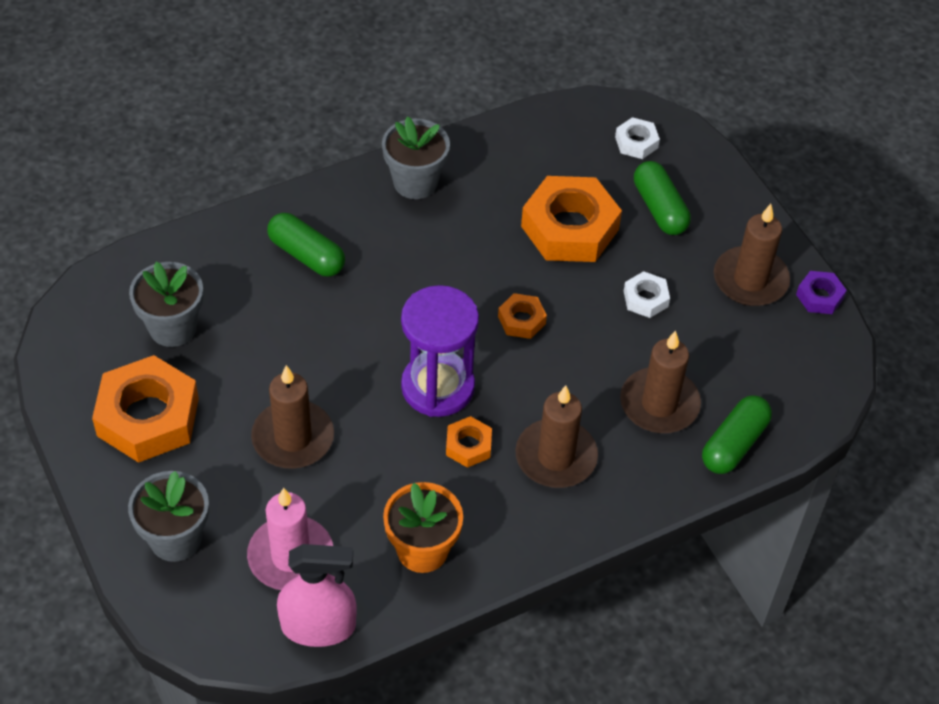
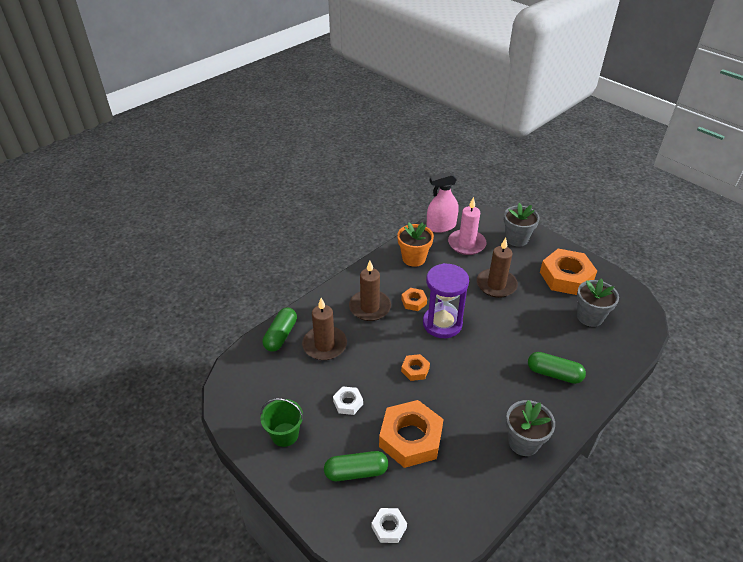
camera: 165 degrees right, 10 degrees down
(659, 208) = (356, 472): green capsule -> green capsule turned 60 degrees counterclockwise
(750, 280) = (285, 434): brown candle -> green bucket
(819, 296) = (238, 435): purple nut -> none

